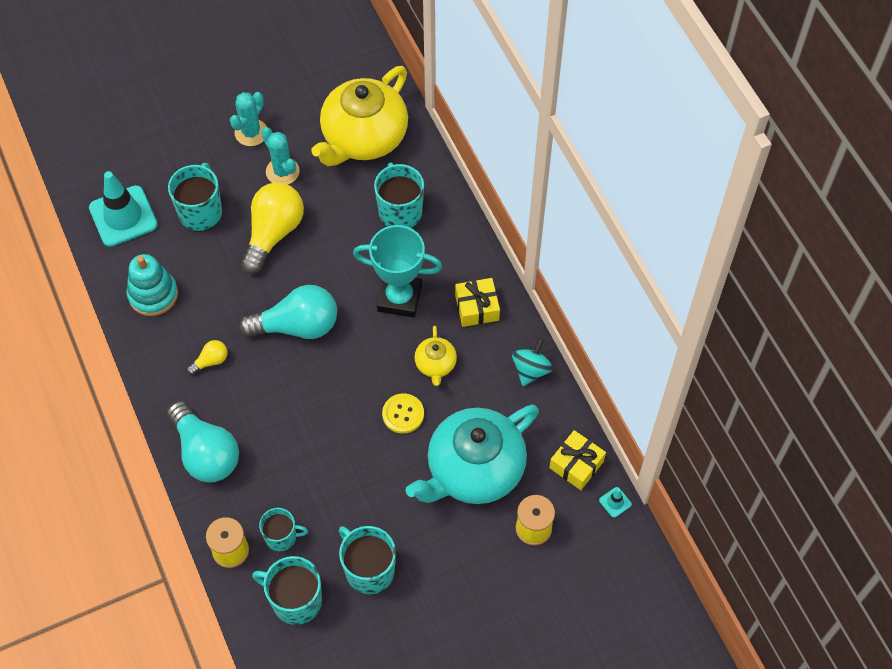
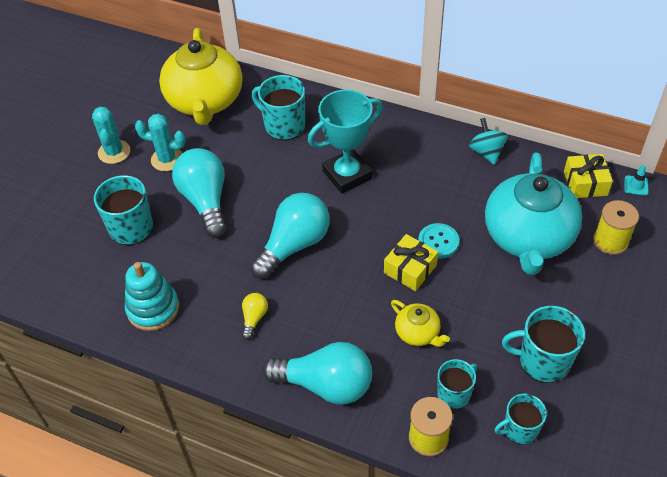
camera: 40 degrees left, 10 degrees down
(123, 216) = (66, 274): turquoise traffic cone -> none
(273, 233) = (205, 201): yellow light bulb -> turquoise light bulb
(295, 600) = (519, 429): turquoise mug -> turquoise mug, size x0.64
(403, 414) = (438, 242): yellow button -> turquoise button
(435, 364) = (422, 195): yellow teapot -> yellow teapot (418, 333)
(477, 307) = (406, 143): yellow gift -> yellow gift (410, 269)

